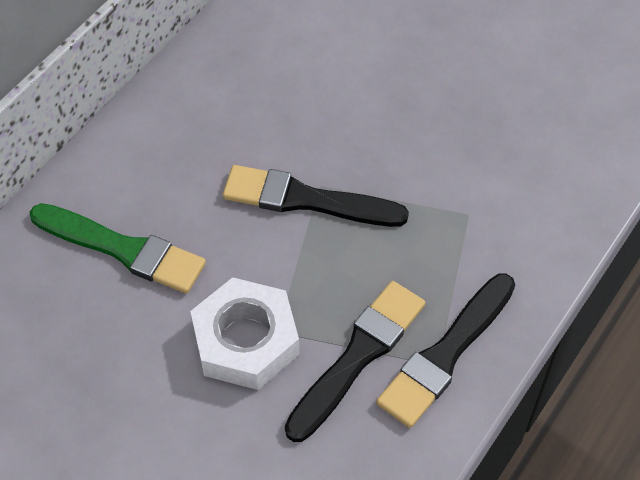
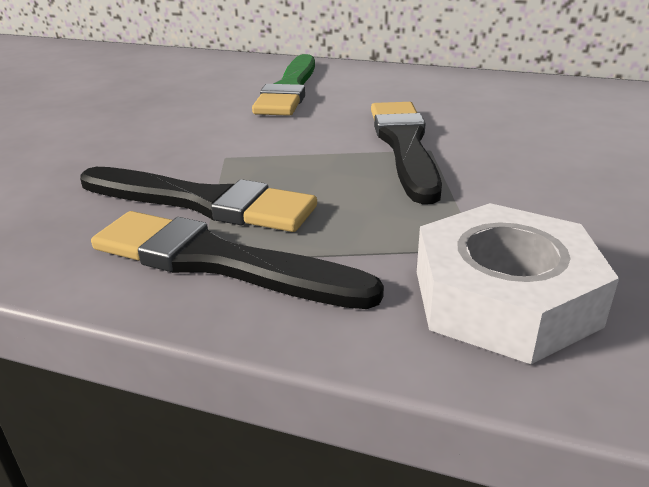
camera: 75 degrees right, 25 degrees down
(246, 340) = (208, 145): white nut -> white nut (504, 298)

